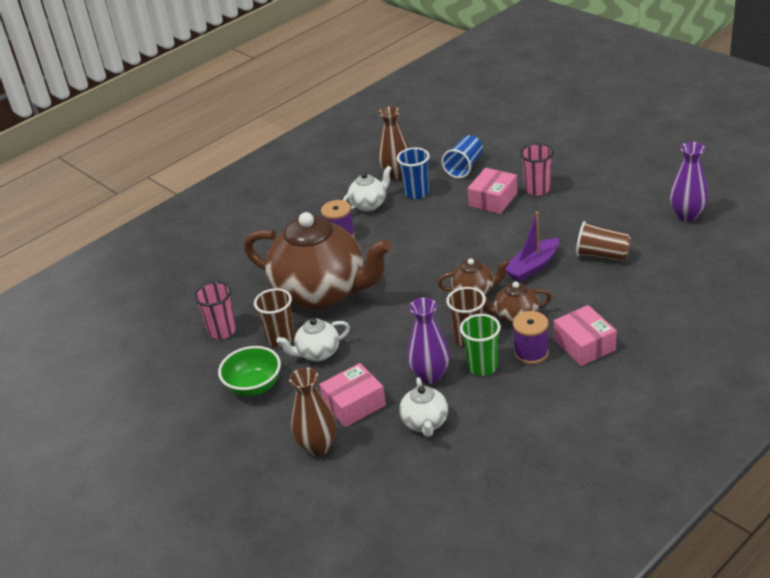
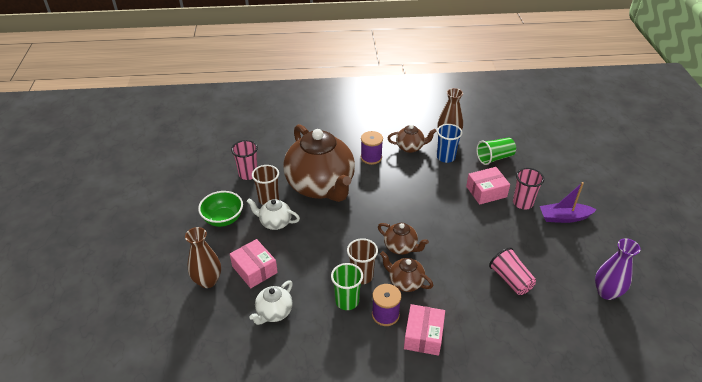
camera: 35 degrees right, 5 degrees up
(354, 404) = (254, 269): pink box -> pink box turned 45 degrees clockwise
(369, 204) = (410, 147): white teapot -> brown teapot
(430, 375) = (313, 283): purple vase -> none
(464, 167) = (494, 158): blue cup -> green cup
(532, 267) = (456, 255): purple boat -> purple boat (564, 217)
(602, 255) = (510, 280): brown cup -> pink cup

